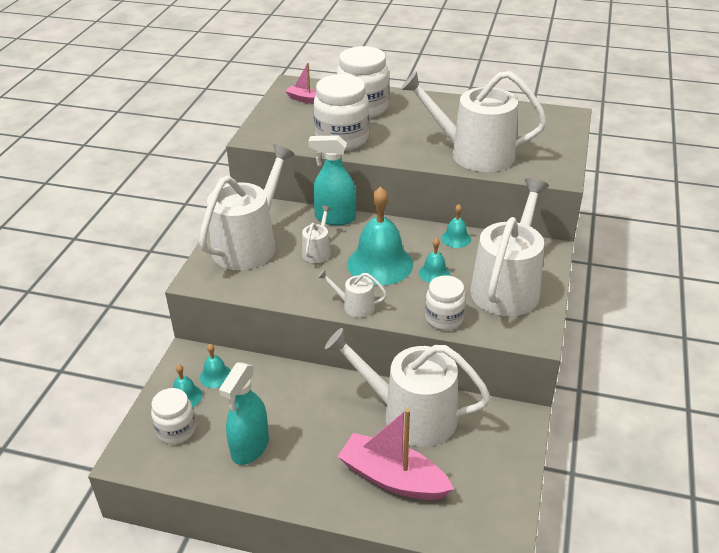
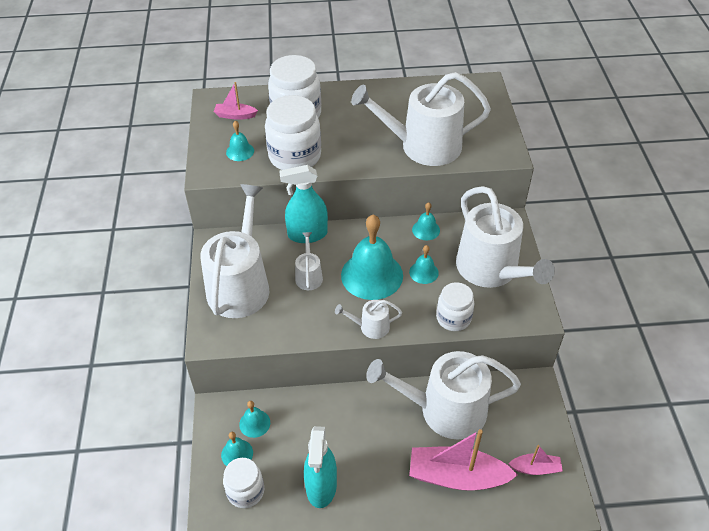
camera: 20 degrees left, 10 degrees up
(293, 126) = (240, 151): none -> turquoise bell
(483, 495) = (535, 468): none -> pink boat
(507, 286) = (491, 270): white watering can -> white watering can turned 150 degrees clockwise

